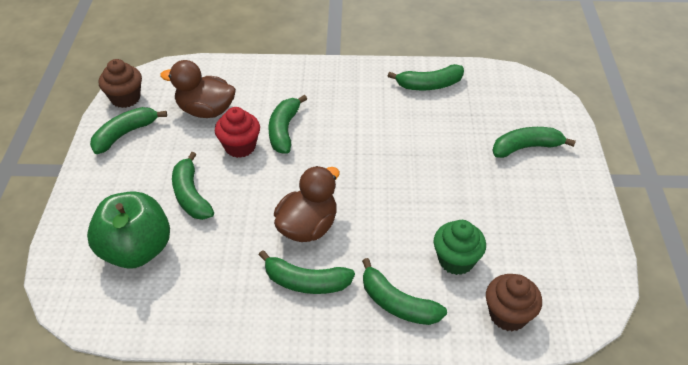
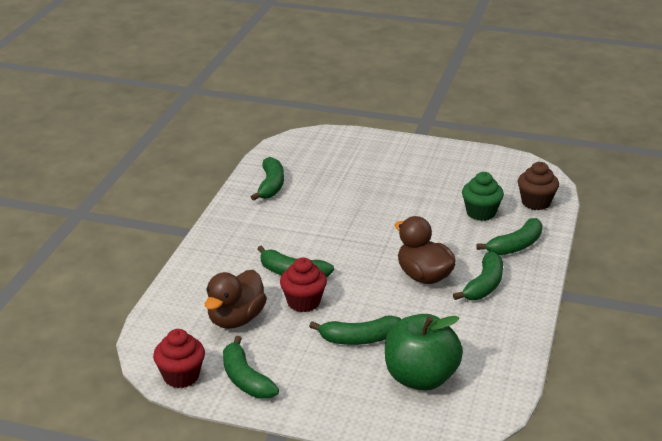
camera: 75 degrees left, 15 degrees down
(125, 98) = (181, 376): brown cupcake -> red cupcake
(526, 147) = (373, 158): green banana -> none

